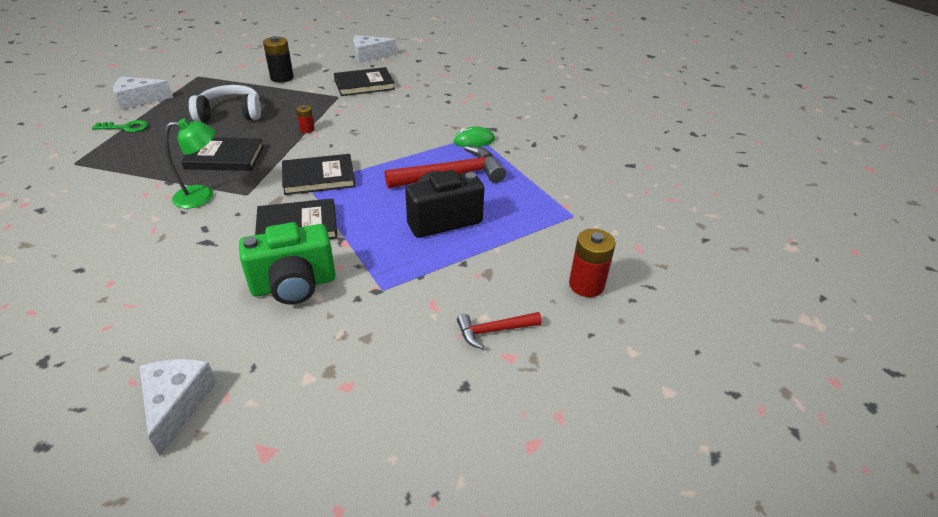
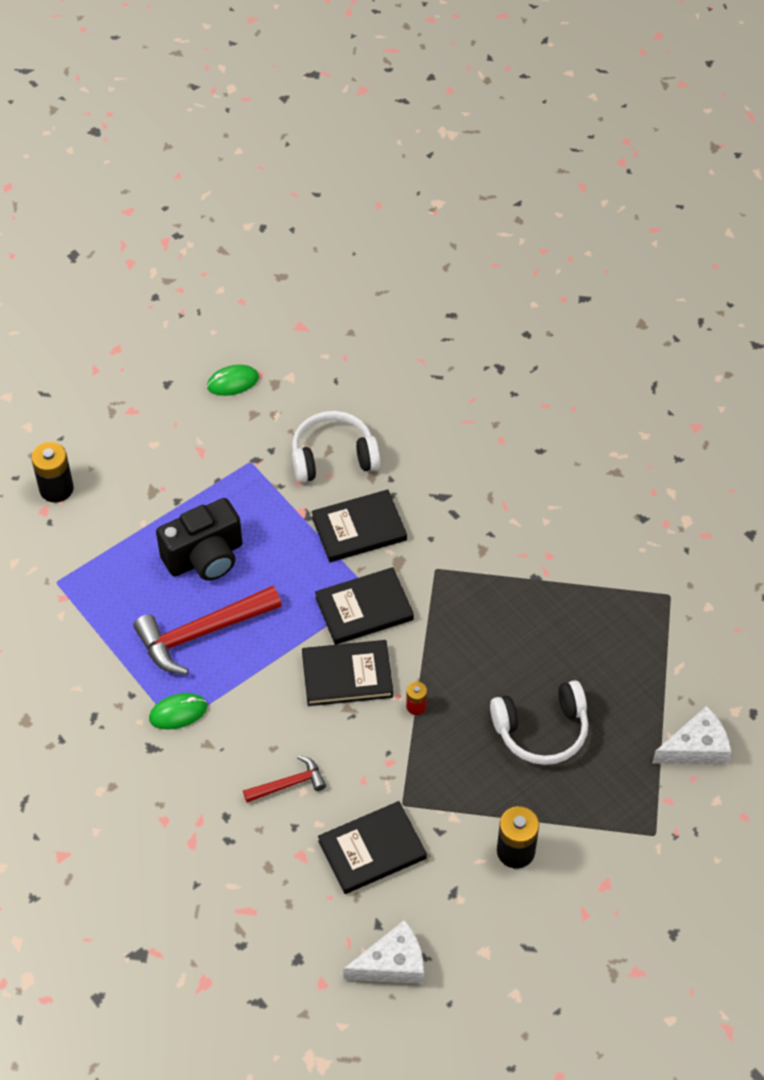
camera: 175 degrees right, 15 degrees up
(126, 127) = (663, 676): green key -> none
(177, 404) = (378, 349): white cheese -> none
(202, 196) = (483, 559): green lamp -> none
(225, 157) = (496, 631): black book -> black book (347, 675)
(294, 285) = (333, 457): green camera -> white headphones
(381, 379) = (233, 382): none -> green mouse
(494, 331) = (144, 432): red hammer -> red hammer (288, 784)
(586, 285) = (56, 489): red battery -> black battery

